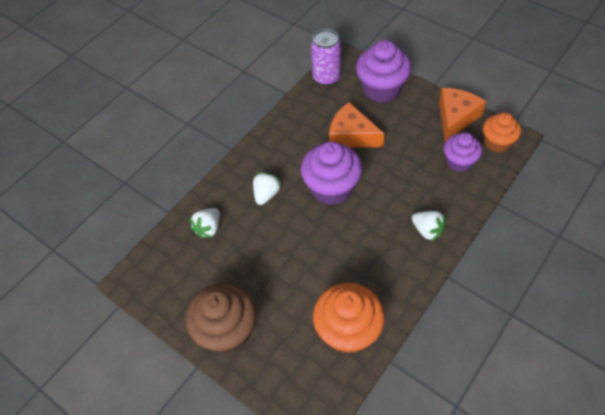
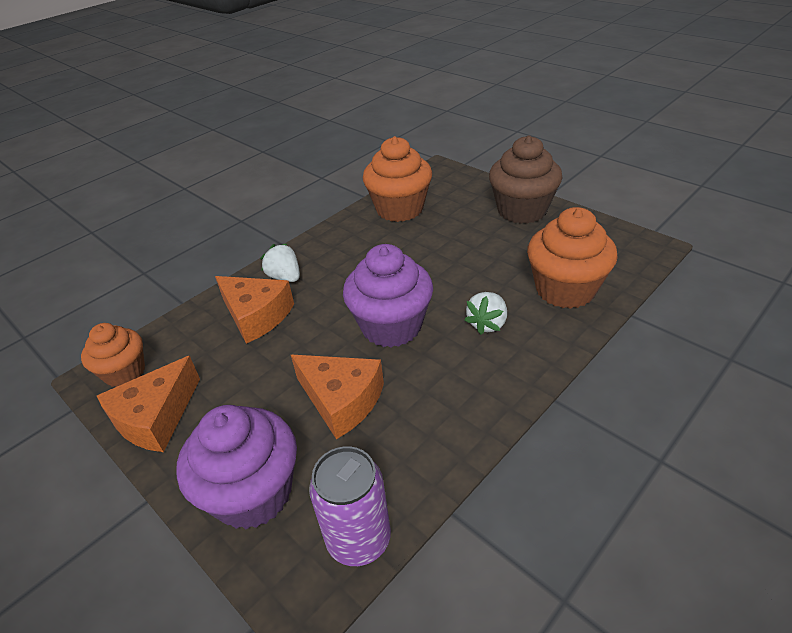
camera: 175 degrees left, 15 degrees down
(208, 228) = (565, 290): white strawberry -> orange cupcake
(432, 191) = (256, 316): none -> orange cheese
(459, 162) = (198, 349): purple cupcake -> none

